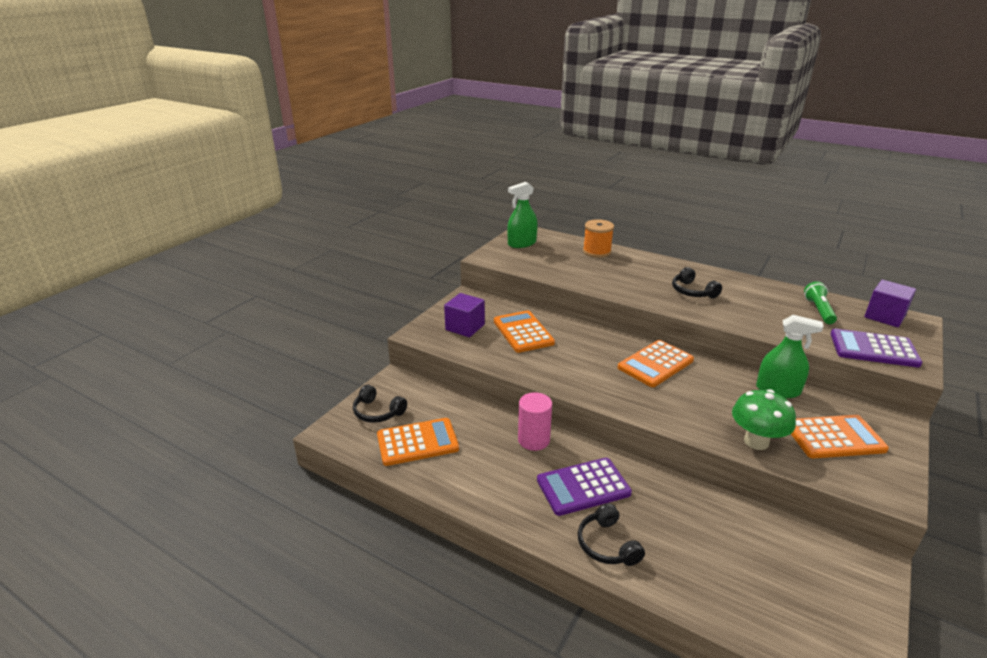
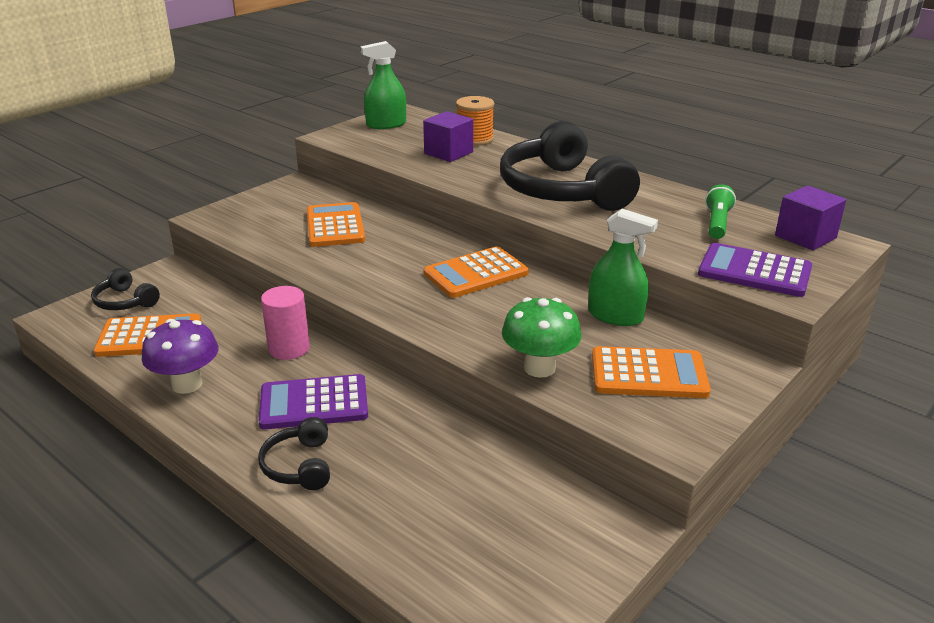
camera: 10 degrees right, 0 degrees up
(465, 327) = (268, 215): purple cube -> purple cube (448, 153)
(474, 482) = (187, 384): none -> purple mushroom
(692, 291) = (562, 190): black headphones -> black headphones, size x2.23

